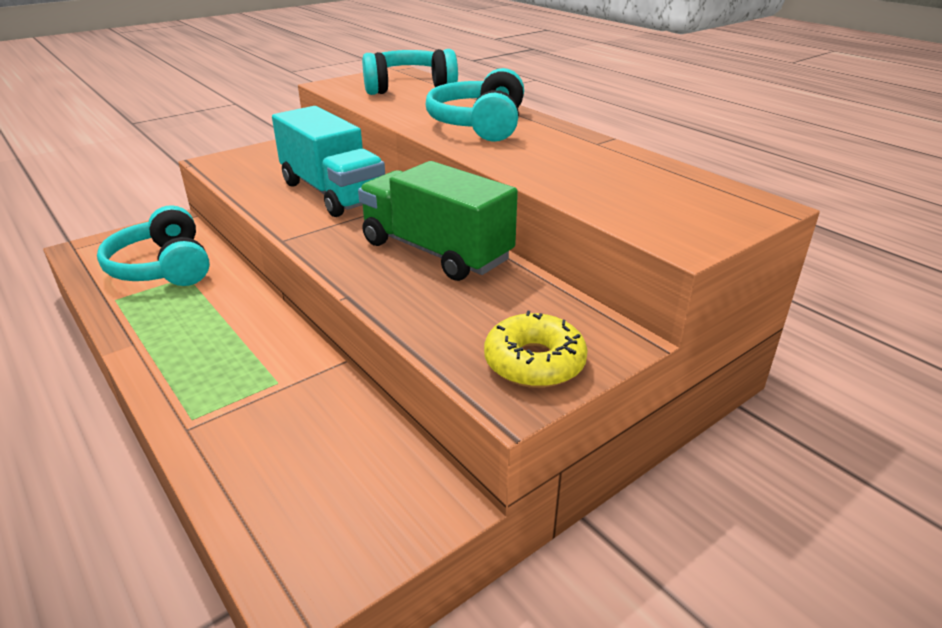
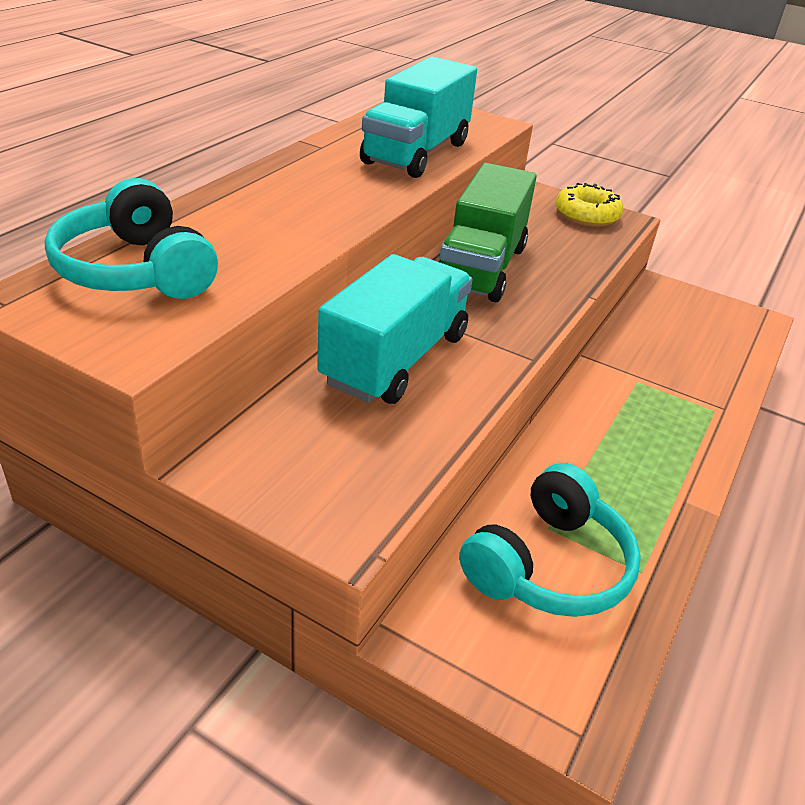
camera: 115 degrees left, 5 degrees up
(479, 125) = (298, 202): turquoise headphones -> none
(576, 177) = (416, 153): none -> turquoise truck

